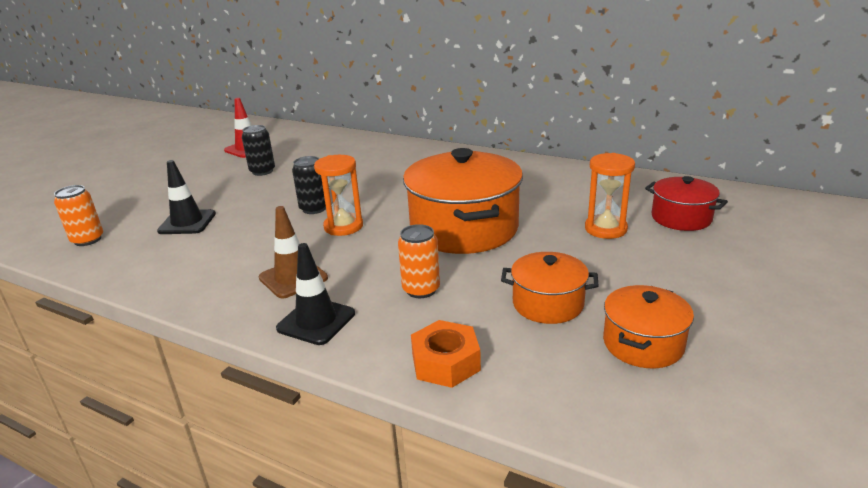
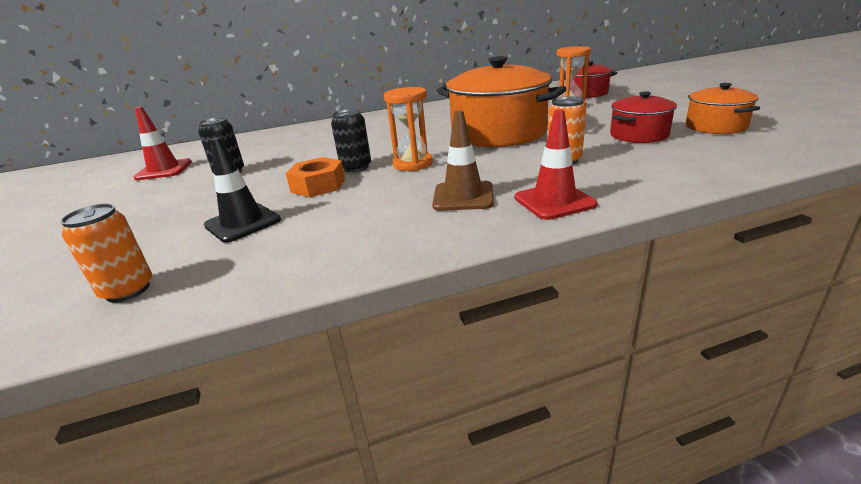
camera: 45 degrees left, 0 degrees up
(316, 321) = (554, 201): black traffic cone -> red traffic cone
(445, 362) = (678, 173): orange nut -> orange nut (318, 185)
(548, 304) = (639, 135): orange pot -> red pot

